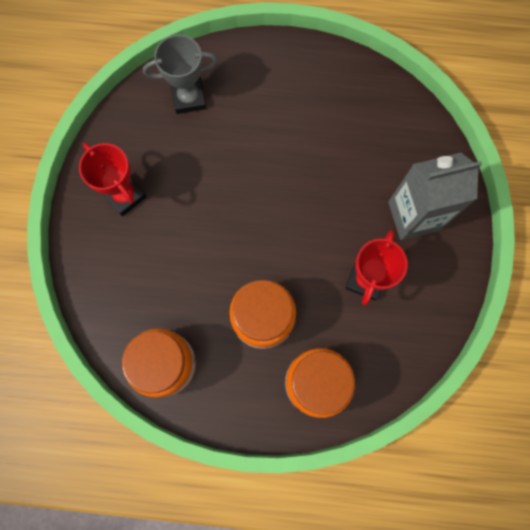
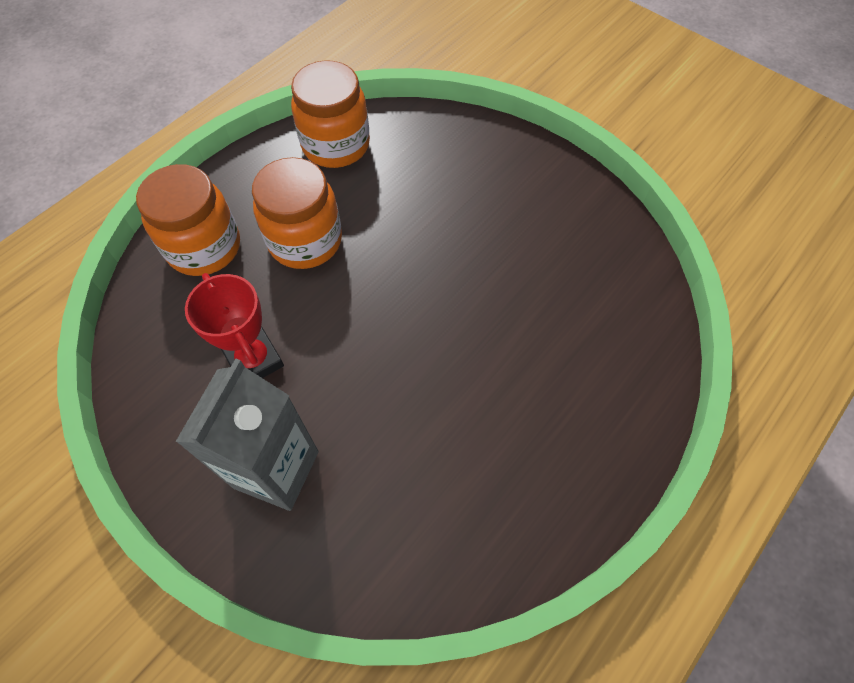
camera: 125 degrees right, 15 degrees down
(125, 195) = (531, 198): red trophy -> none
(189, 98) = (614, 317): grey trophy -> none

